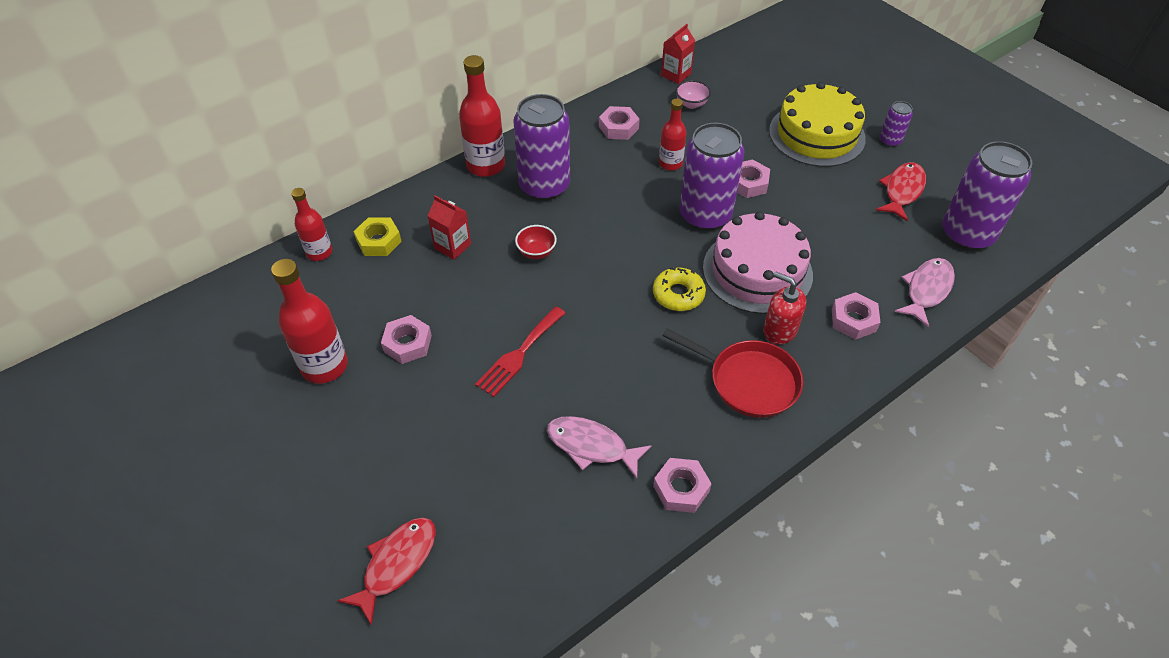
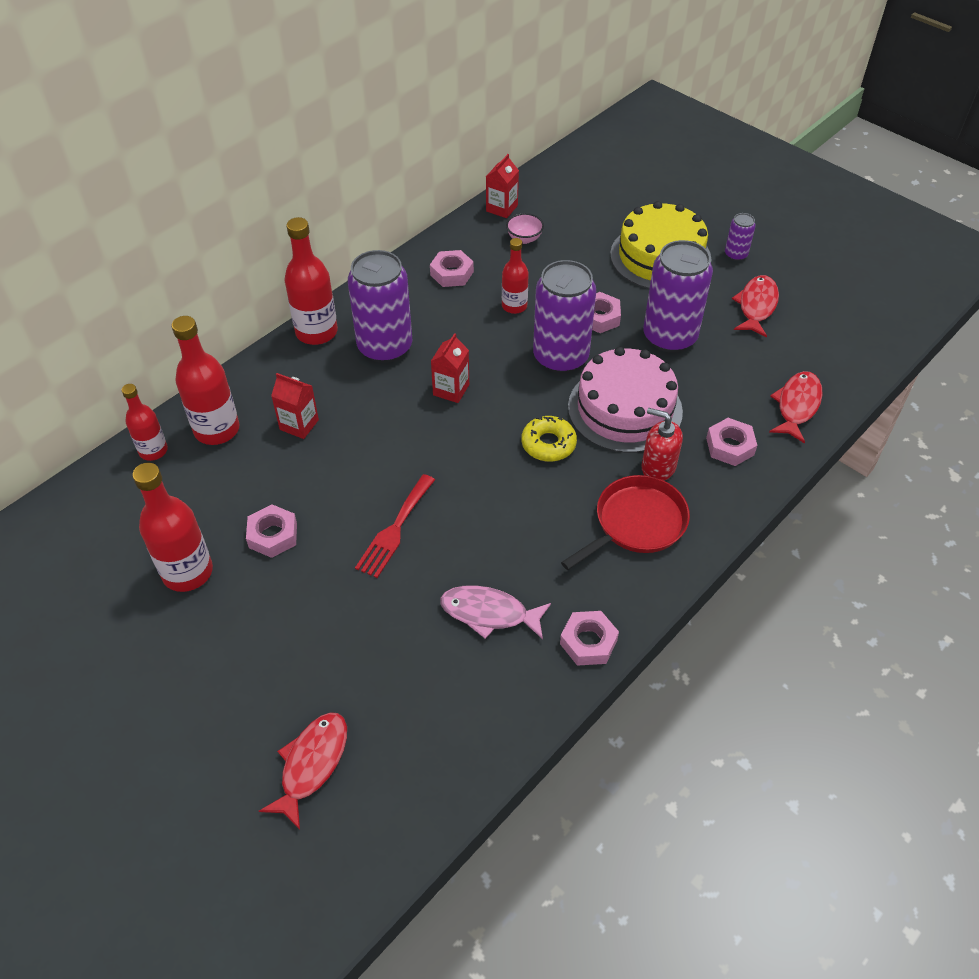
camera: 10 degrees left, 0 degrees up
(379, 241) = (217, 430): yellow nut -> red bottle
(536, 252) = (391, 419): red bowl -> none
(597, 232) = (451, 390): none -> red carton
(748, 381) = (636, 523): red pan -> red pan turned 60 degrees counterclockwise
(927, 290) = (797, 406): pink fish -> red fish
(967, 234) = (827, 343): purple can -> purple can (669, 337)

